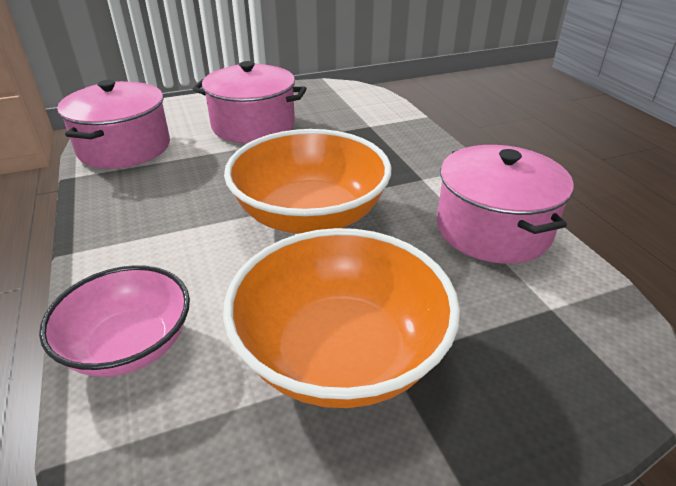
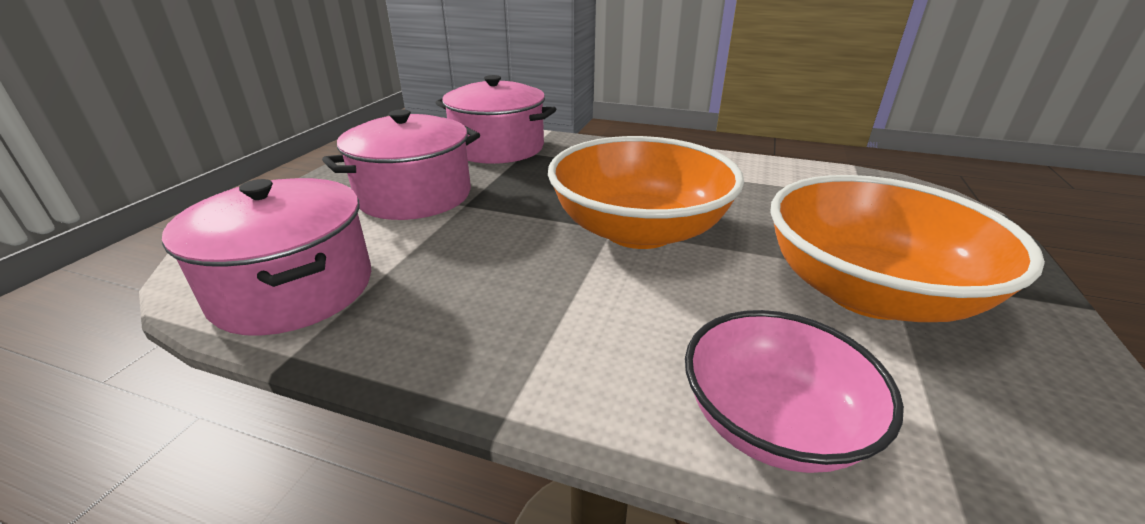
camera: 50 degrees left, 5 degrees down
(493, 229) = (751, 174): pink pot -> pink pot (498, 148)

